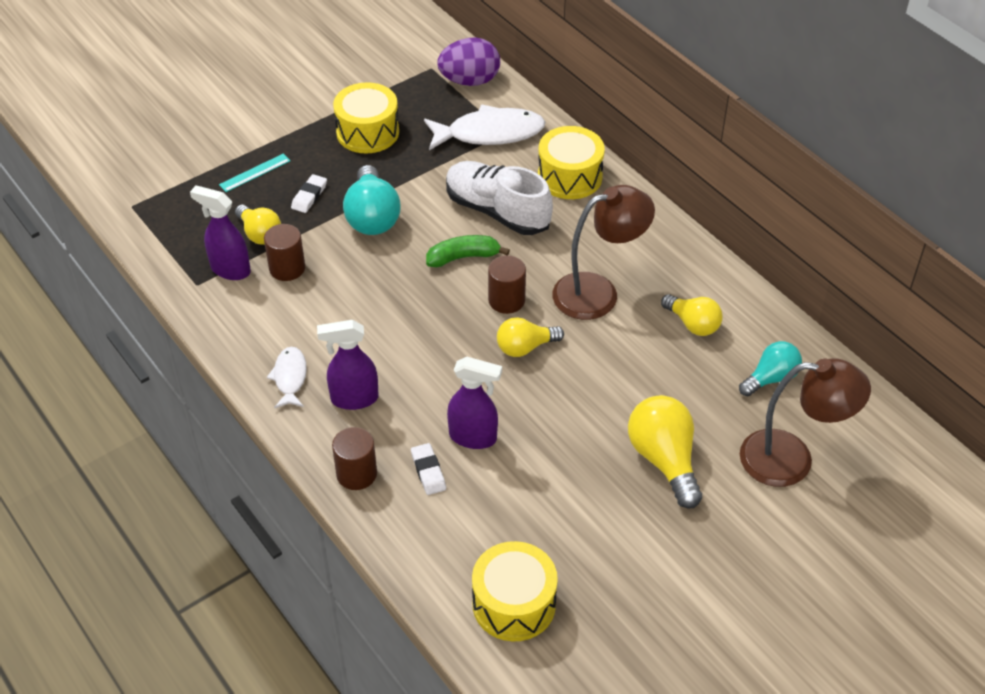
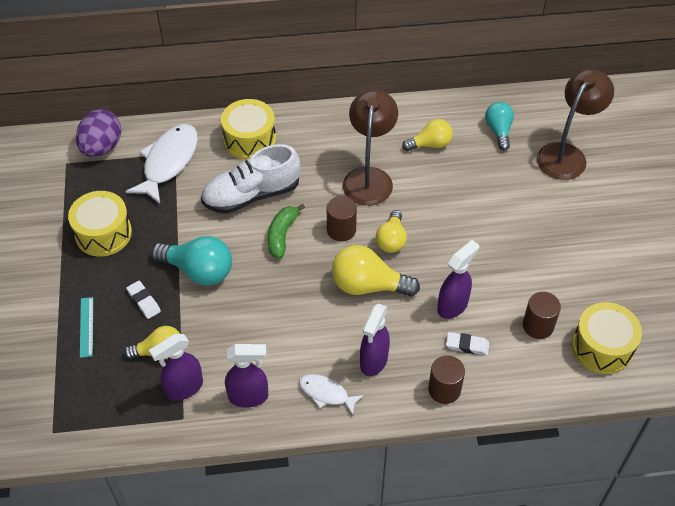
camera: 60 degrees left, 5 degrees up
(249, 320) = (249, 397): none -> purple spray bottle
(287, 268) = (211, 349): brown cylinder -> brown cylinder (538, 326)
(664, 460) = (531, 214): yellow light bulb -> yellow light bulb (368, 285)

